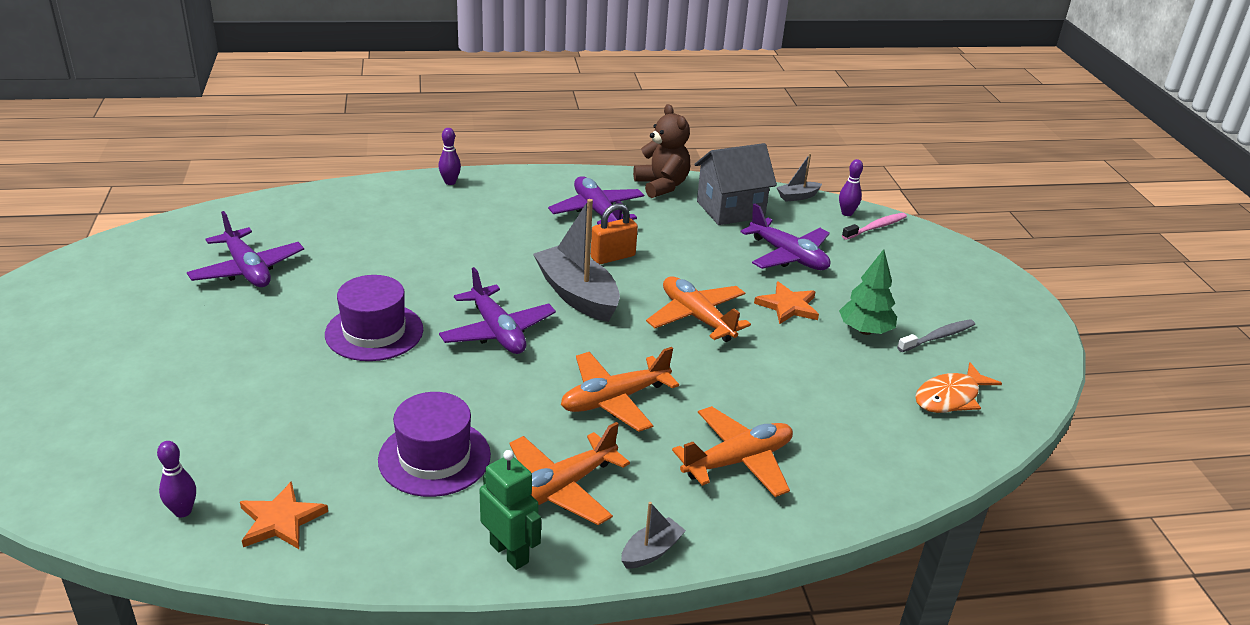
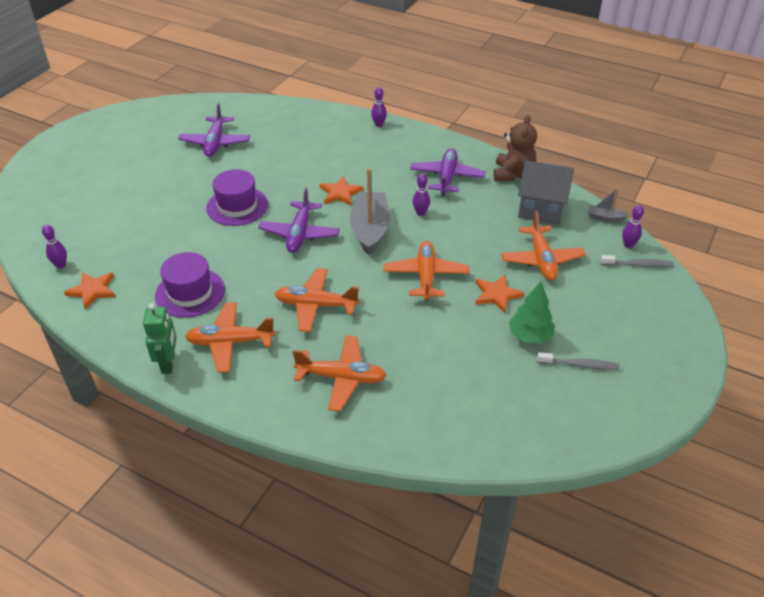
camera: 40 degrees right, 10 degrees up
(493, 269) = (340, 193): none -> orange star
(613, 257) = (420, 213): orange padlock -> purple bowling pin
(651, 551) = (235, 402): grey boat -> none
(788, 256) = (541, 259): purple plane -> orange plane
(875, 227) = (638, 265): pink toothbrush -> grey toothbrush
(950, 397) = (532, 410): orange fish -> none

